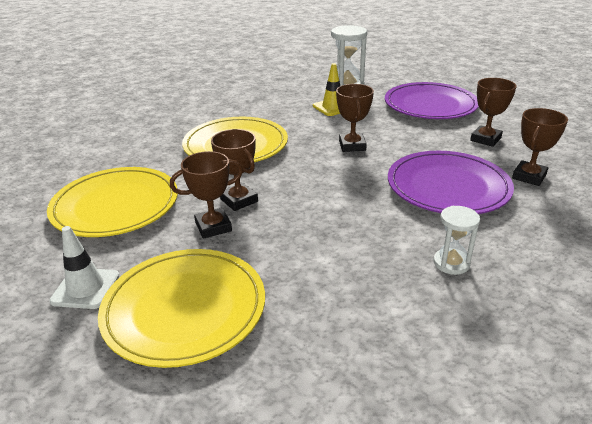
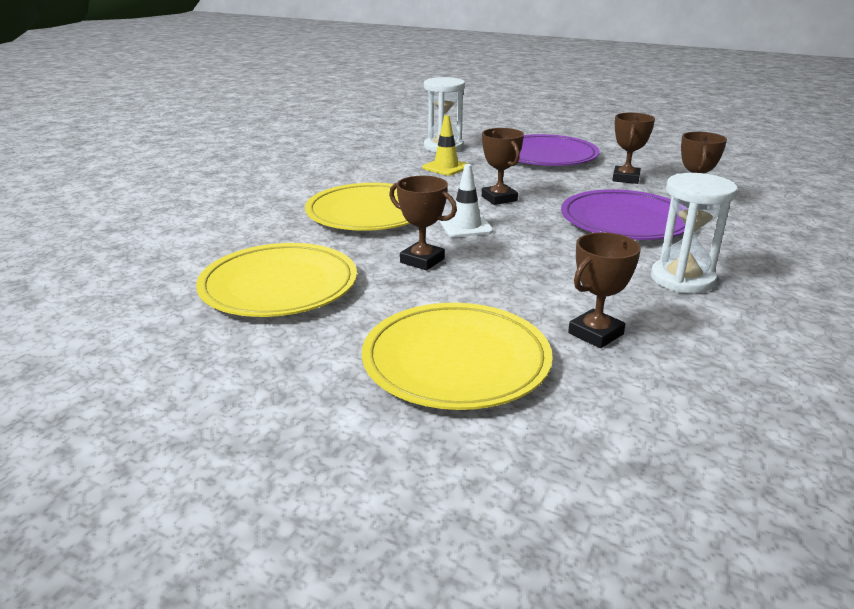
camera: 20 degrees left, 5 degrees down
(85, 288) = (322, 364): white traffic cone -> white traffic cone (466, 226)
(213, 227) = (416, 287): brown trophy -> brown trophy (595, 333)
(451, 263) = (682, 279): white hourglass -> white hourglass, size x1.68

